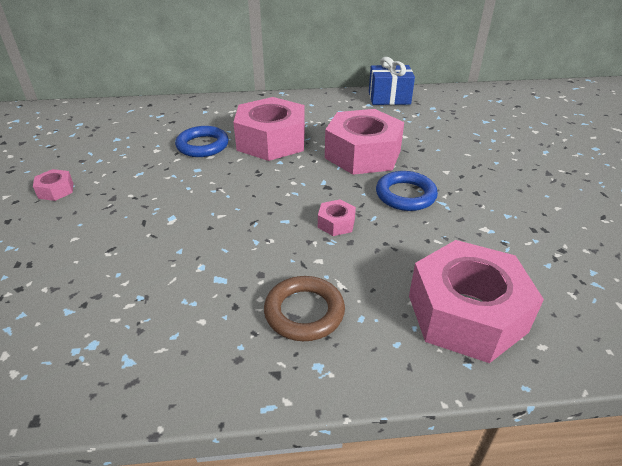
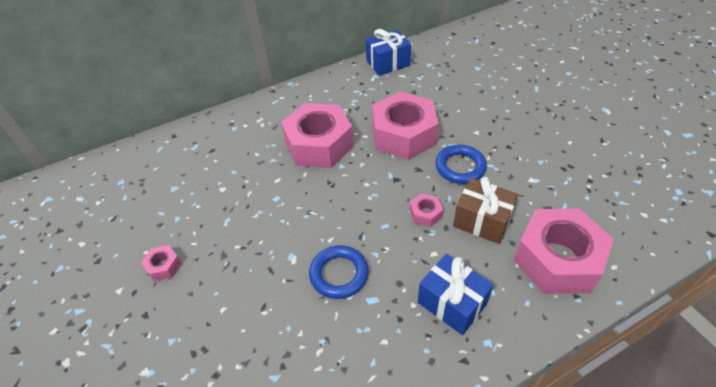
camera: 20 degrees left, 10 degrees up
(202, 145) = (262, 169): blue ring -> blue ring (339, 274)
(304, 312) = (452, 303): brown ring -> blue gift
(396, 248) = (482, 221): none -> brown gift

